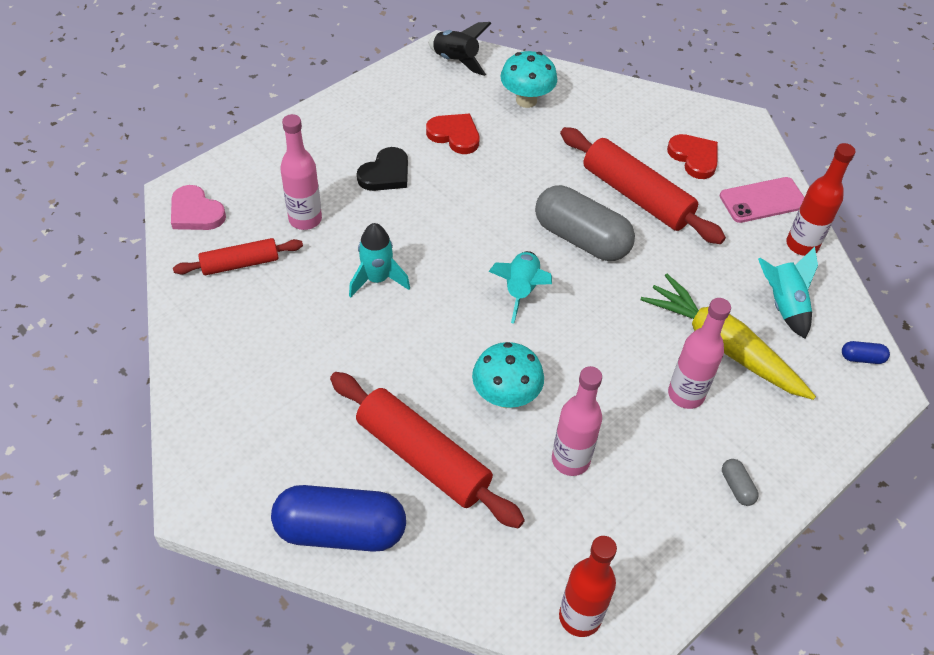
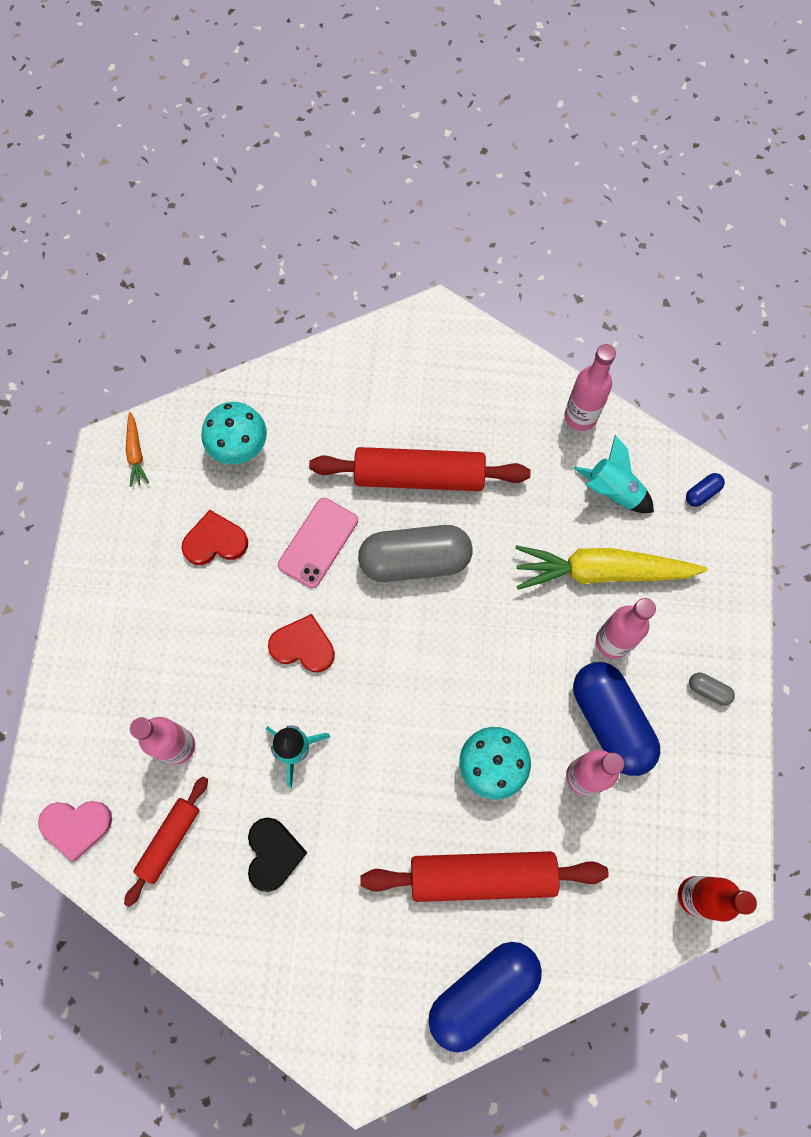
camera: 40 degrees left, 20 degrees up
(385, 173) = (197, 636): black heart -> black heart (273, 854)
(456, 61) = (136, 453): black rocket -> orange carrot
(521, 290) = (415, 656): turquoise rocket -> none
(630, 442) = (610, 721): none -> blue capsule
(694, 158) = (429, 393): red heart -> red heart (303, 646)
(763, 200) = (517, 394): pink phone -> pink phone (318, 542)
(802, 245) = (580, 416): red bottle -> pink bottle

